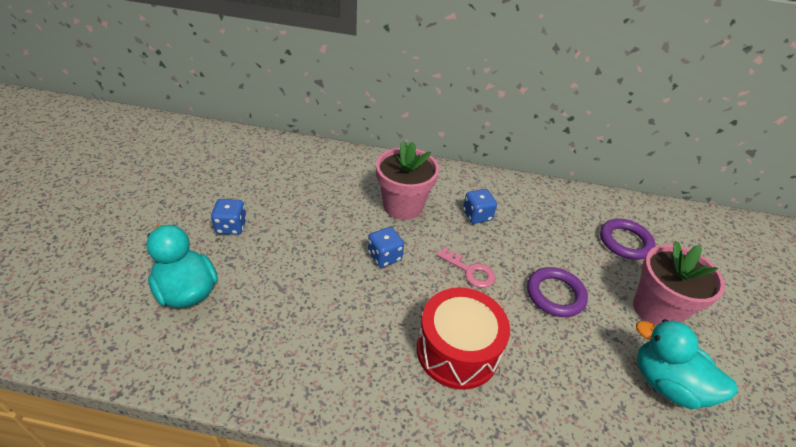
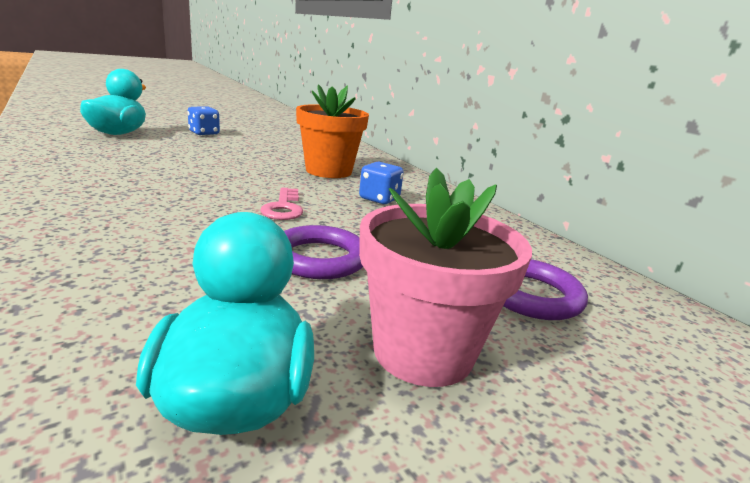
camera: 50 degrees right, 20 degrees down
(384, 256) = (245, 174): blue dice -> none
(403, 206) = (328, 171): pink flower pot -> orange flower pot
(457, 350) = (144, 219): red drum -> none

